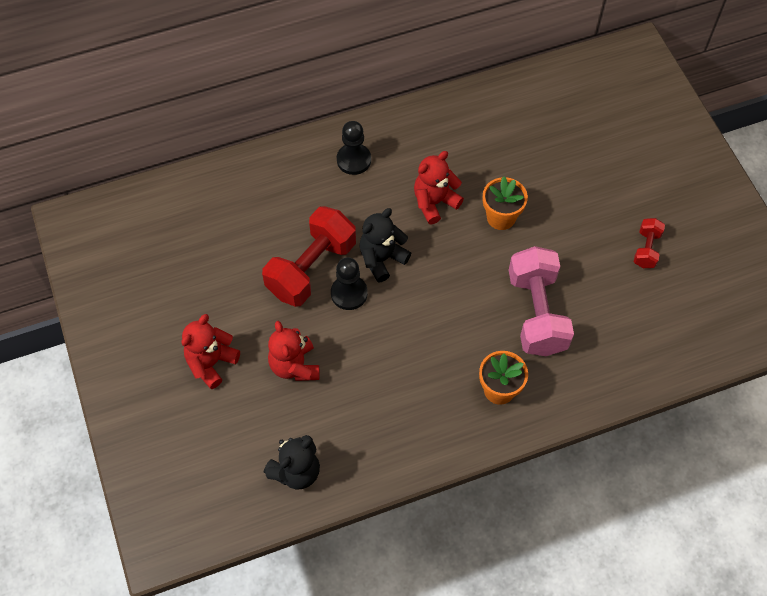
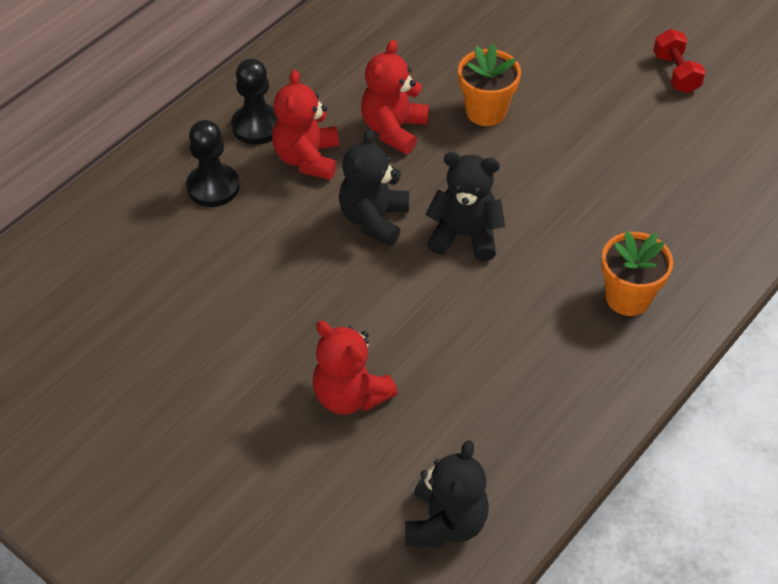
camera: 30 degrees left, 10 degrees down
(211, 363) = (232, 447): red teddy bear -> red teddy bear (307, 158)
(311, 268) = (290, 270): red dumbbell -> none
(349, 293) = (360, 277): black pawn -> black pawn (213, 187)
(429, 297) = (465, 235): none -> black teddy bear
(537, 313) = (606, 193): pink dumbbell -> none

